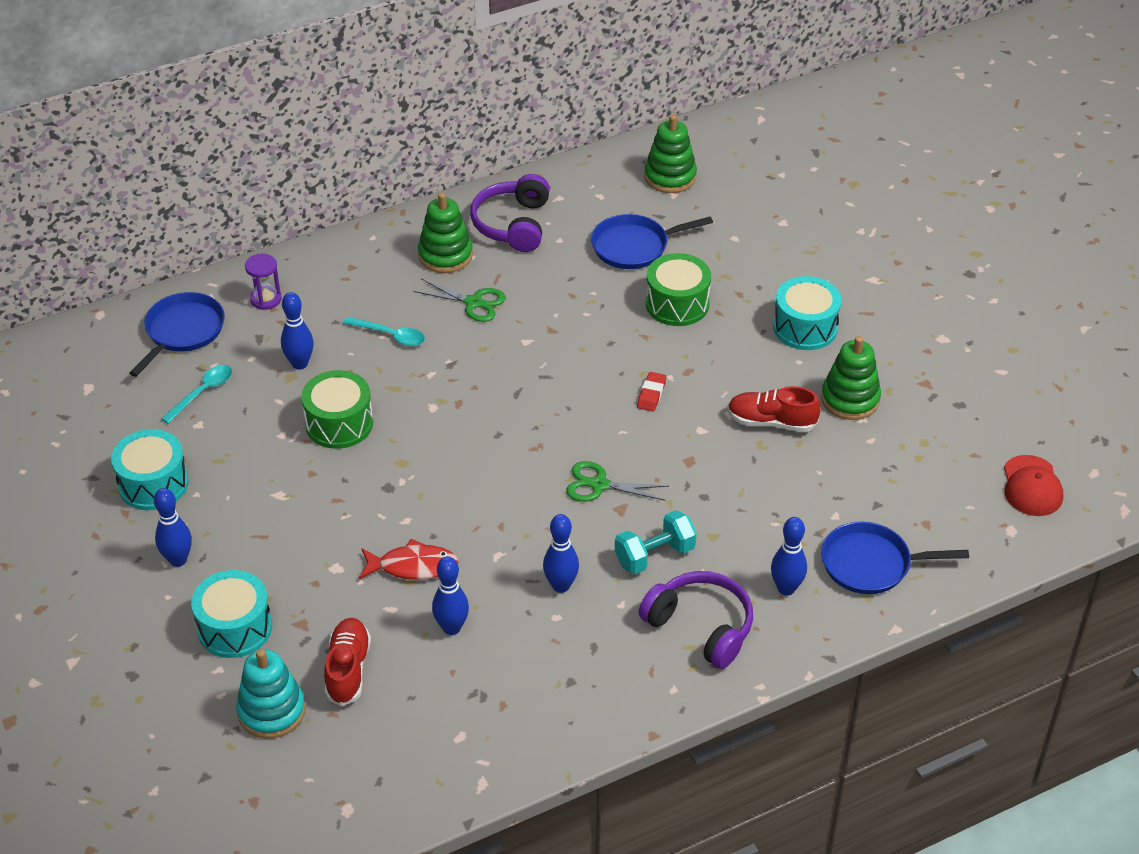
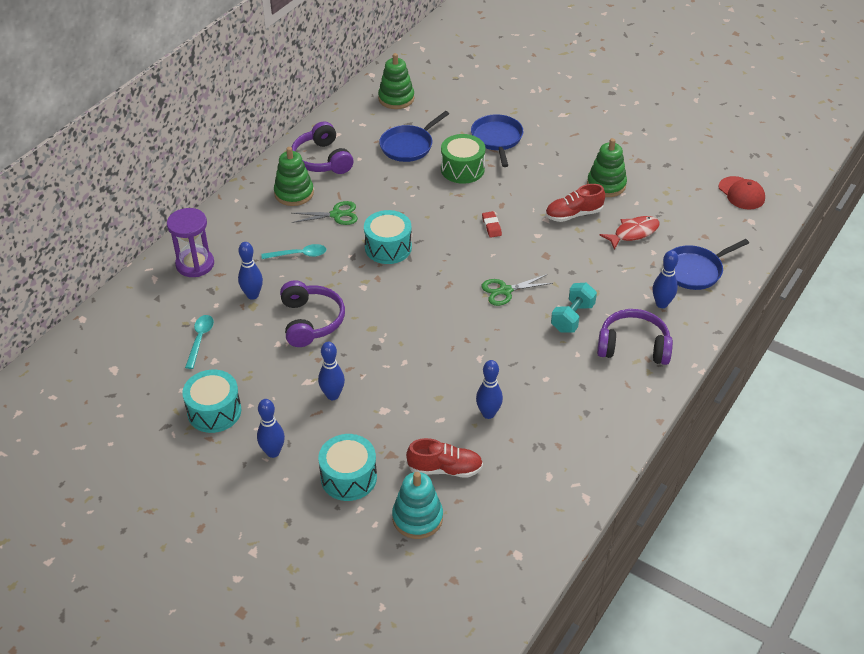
camera: 30 degrees left, 0 degrees up
(183, 331) = (153, 306): blue pan -> blue pan (497, 139)
(266, 299) = (195, 264): purple hourglass -> purple hourglass, size x1.63
(339, 423) = (310, 321): green drum -> purple headphones
(348, 669) = (445, 469): red shoe -> red shoe turned 120 degrees clockwise
(413, 566) = (432, 387): red fish -> red fish (633, 233)
(561, 586) = (533, 359): blue bowling pin -> blue bowling pin (332, 395)
(805, 327) = (547, 155): turquoise drum -> turquoise drum (388, 247)

